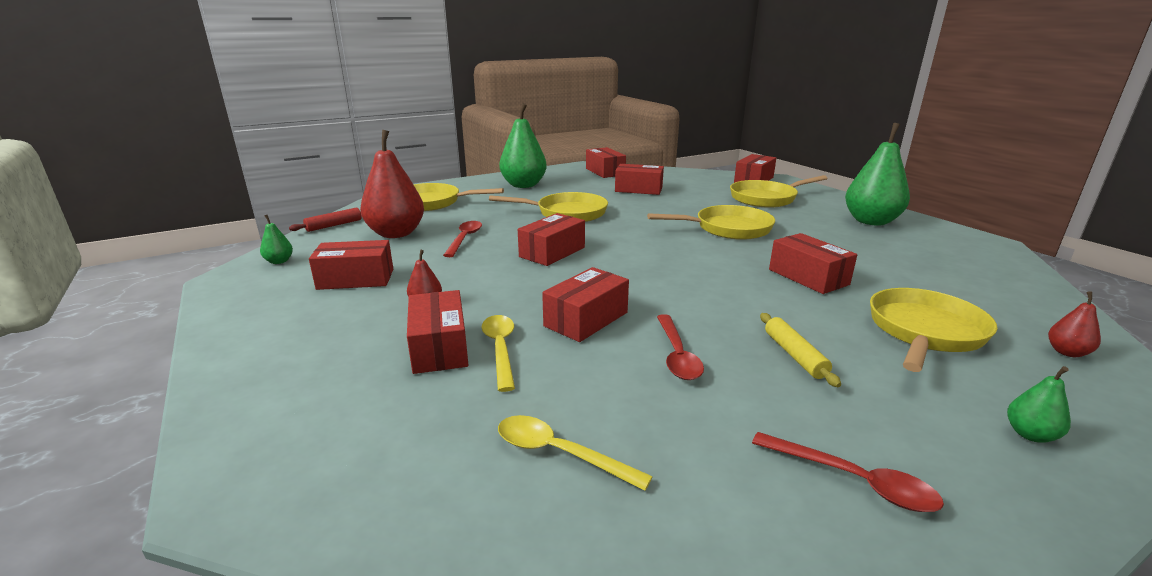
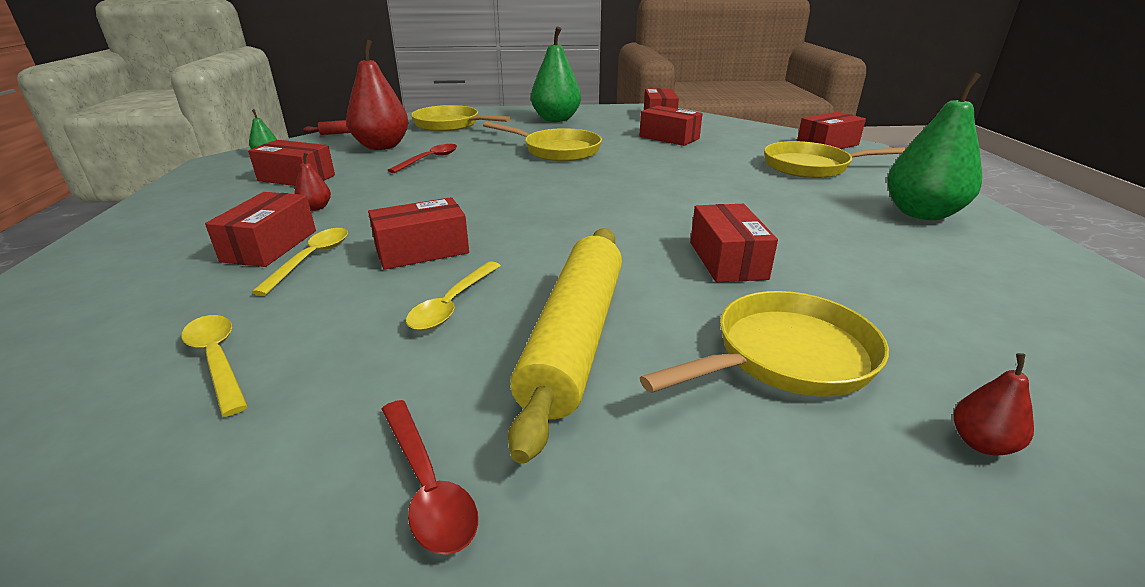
camera: 25 degrees right, 5 degrees up
(552, 252) = (487, 184): red box -> none
(677, 355) = (452, 304): red spoon -> yellow spoon
(727, 229) = (709, 192): yellow pan -> none
(794, 355) = (574, 338): yellow rolling pin -> yellow rolling pin, size x2.23
(1030, 434) = (737, 524): green pear -> none

